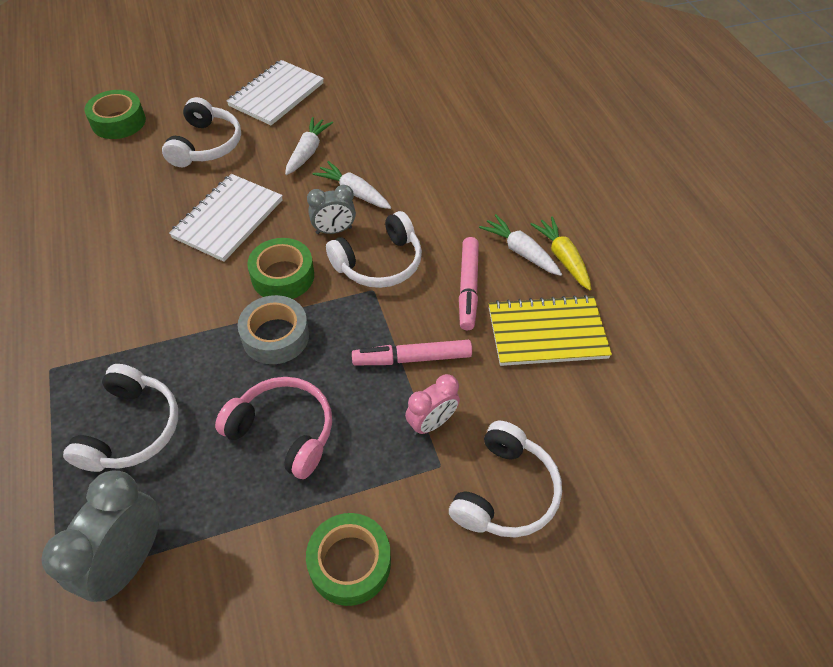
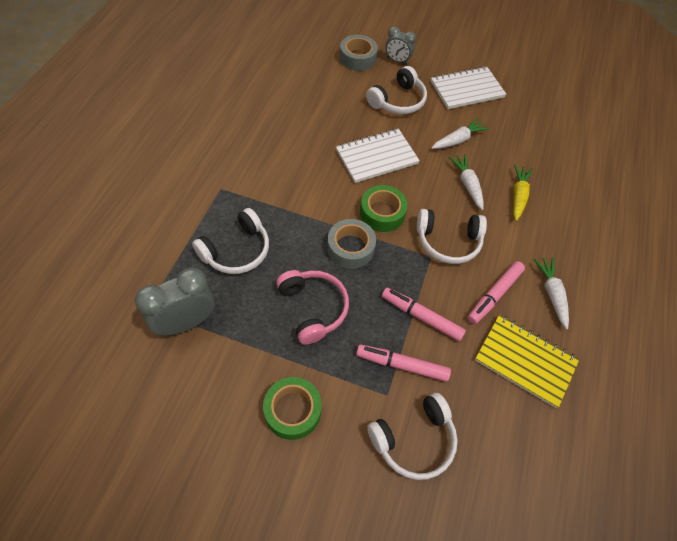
camera: 35 degrees right, 5 degrees up
(118, 122) = (357, 58): green tape -> grey tape
(334, 230) = (435, 203): grey clock -> grey clock (397, 61)
(431, 423) = (402, 365): pink clock -> pink marker
(562, 258) = (579, 317): yellow carrot -> yellow carrot (518, 196)

